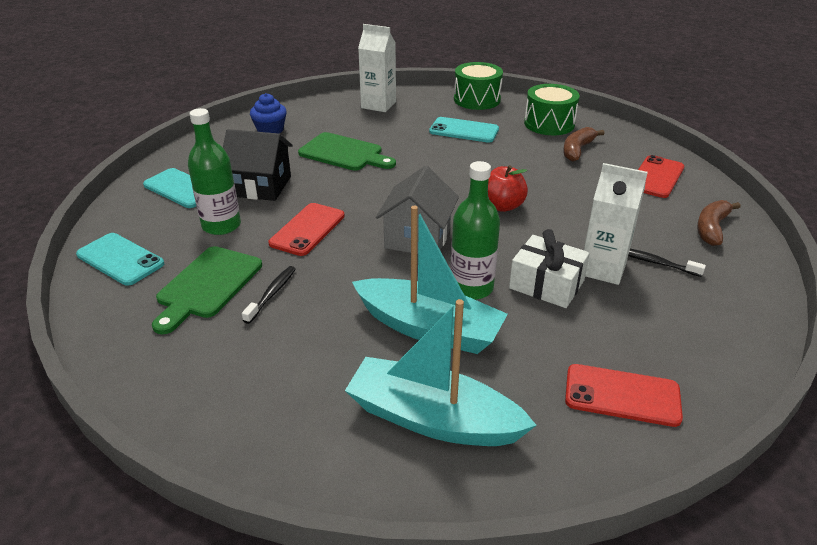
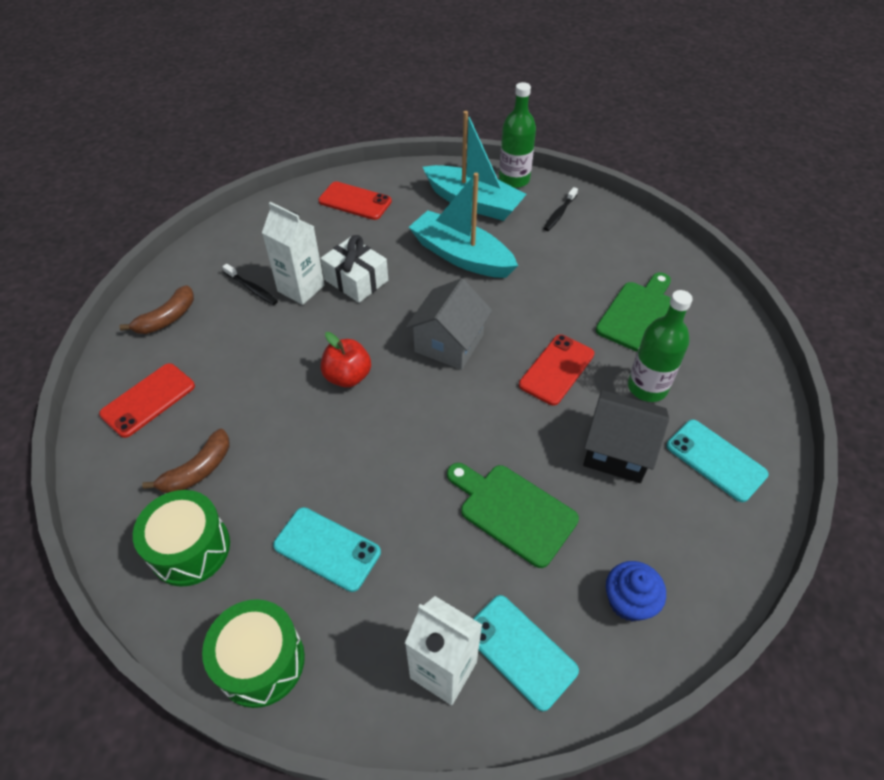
camera: 170 degrees left, 15 degrees up
(120, 259) = (731, 354): turquoise phone -> turquoise phone (520, 651)
(272, 294) = (582, 299): black toothbrush -> black toothbrush (559, 214)
(471, 288) = (418, 284): green bottle -> green bottle (514, 179)

